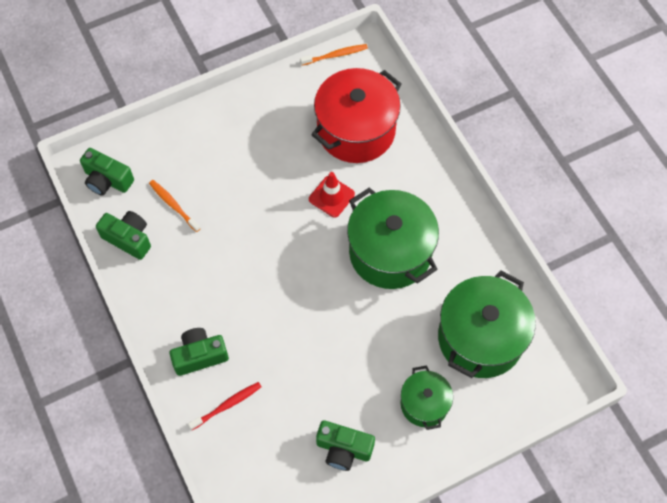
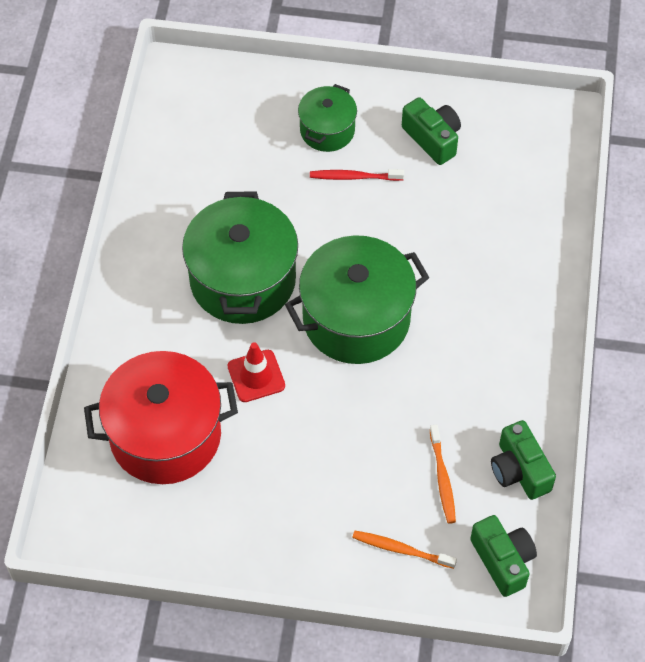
camera: 145 degrees left, 5 degrees down
(200, 356) = (517, 298): green camera -> none
(227, 405) = (519, 238): red toothbrush -> red toothbrush (354, 177)
(335, 55) = (107, 550): orange toothbrush -> orange toothbrush (401, 549)
(480, 338) = (225, 151): green pot -> green pot (356, 319)

